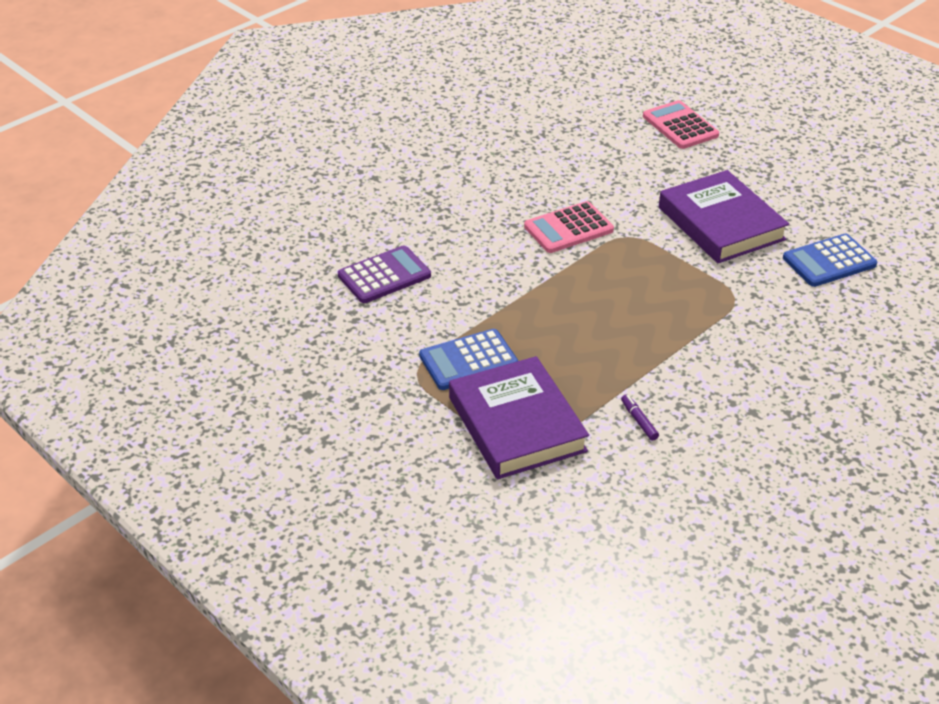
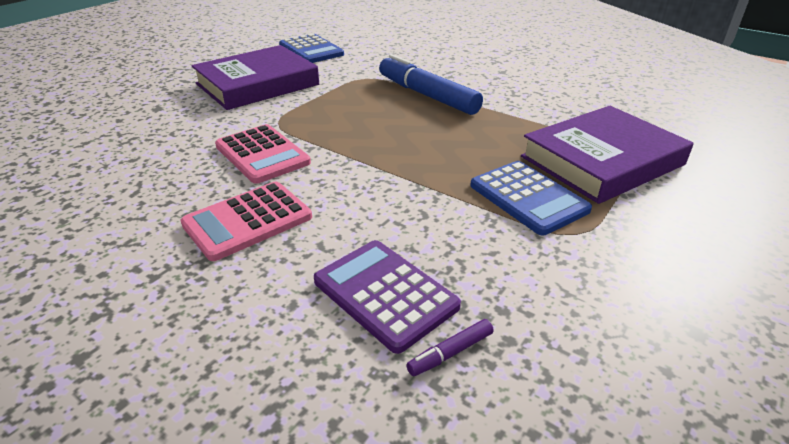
camera: 100 degrees left, 5 degrees down
(639, 421) = (547, 108): purple marker -> purple marker (450, 353)
(680, 126) = (71, 104): pink calculator -> pink calculator (248, 221)
(681, 336) = (427, 95): none -> blue marker

